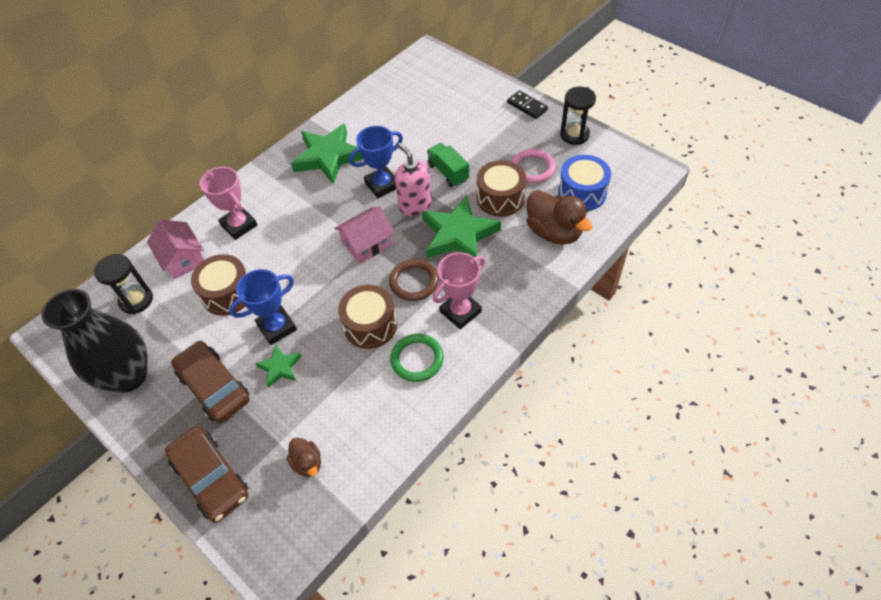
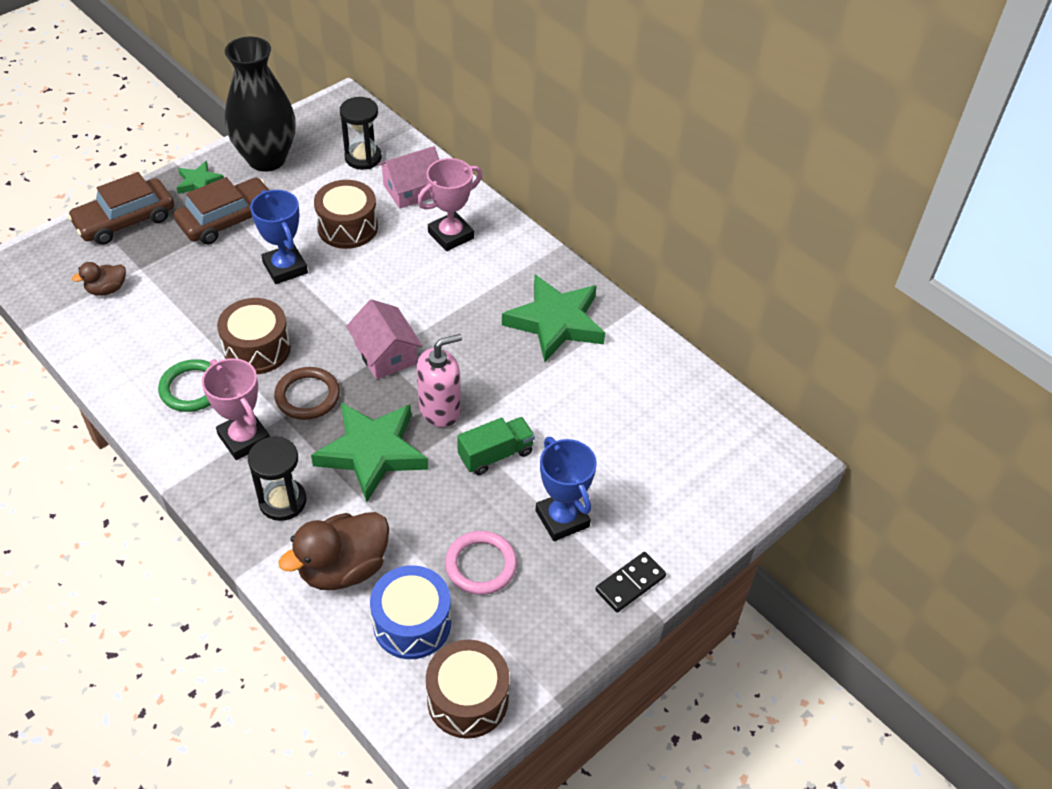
camera: 90 degrees right, 5 degrees down
(280, 367) = (230, 270): green star -> green star (199, 182)
(382, 185) = (487, 376): blue trophy -> blue trophy (562, 518)
(500, 198) = (428, 512): brown drum -> brown drum (467, 699)
(574, 135) = (547, 642): black hourglass -> black hourglass (283, 501)

